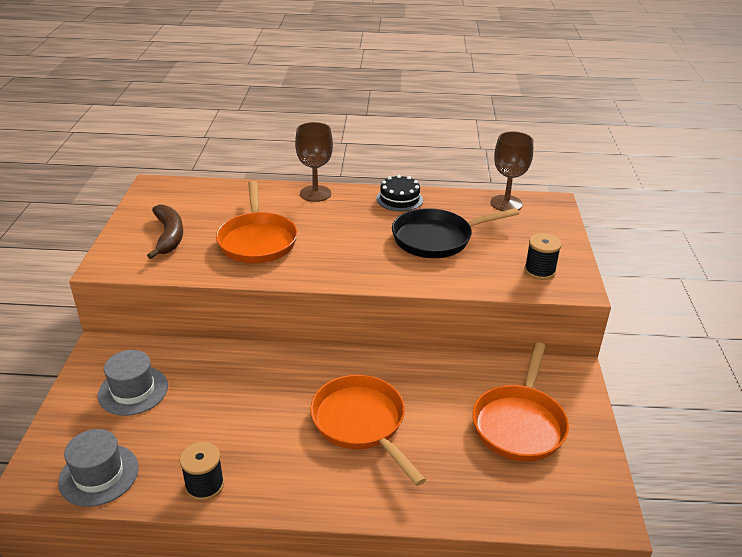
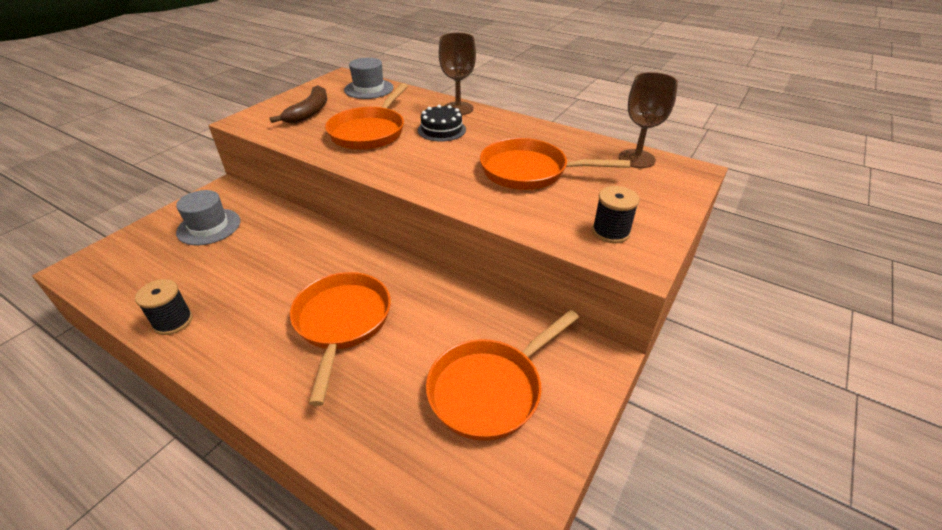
camera: 30 degrees right, 5 degrees up
(99, 475) = (120, 280): grey hat -> grey hat (369, 89)
(399, 199) = (529, 129): black cake -> black cake (441, 130)
(437, 238) = (529, 171): black pan -> orange pan

